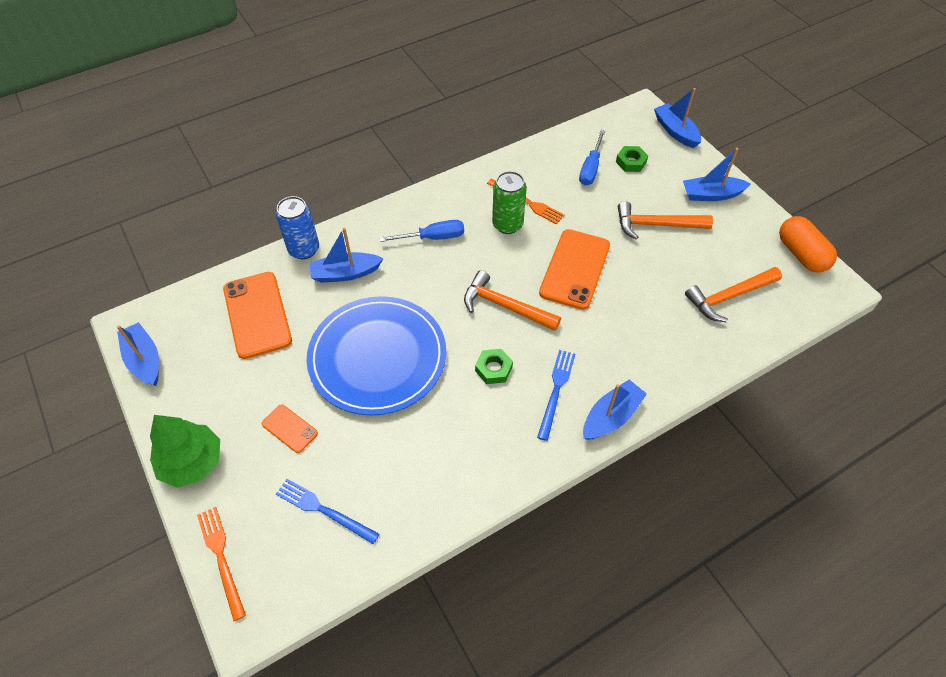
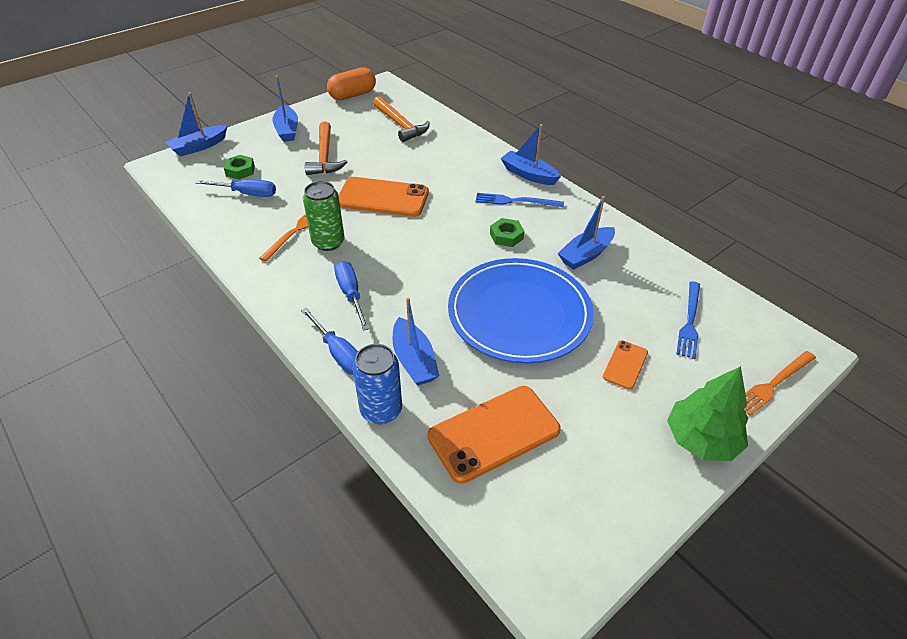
camera: 100 degrees left, 10 degrees down
(144, 360) = (600, 544): blue boat -> blue boat (586, 254)
(367, 227) = (339, 353): none -> blue screwdriver
(505, 306) = (435, 235): orange hammer -> none

